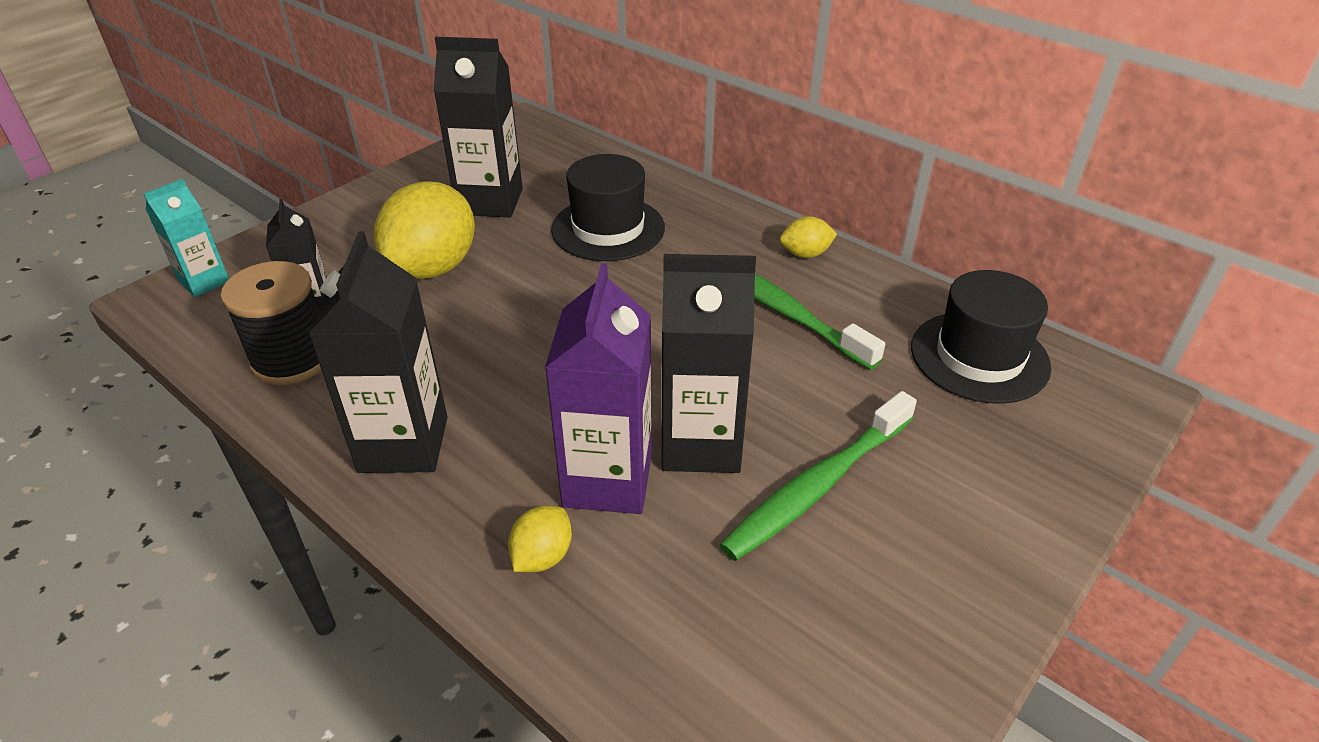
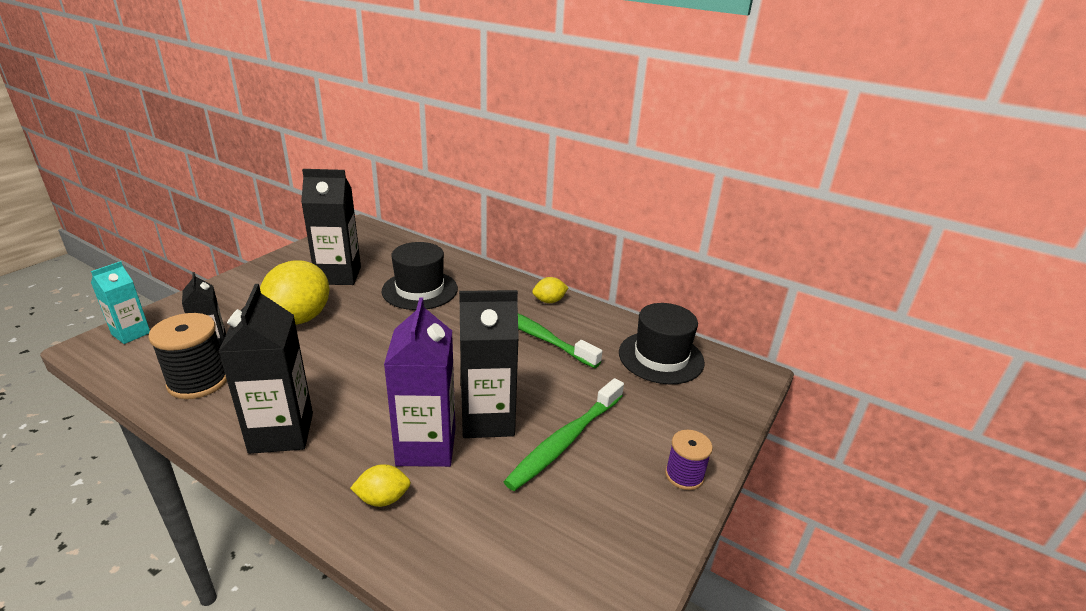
camera: 10 degrees left, 10 degrees down
(542, 556) = (383, 499): yellow lemon -> yellow lemon turned 60 degrees clockwise
(1003, 556) = (684, 475): none -> purple spool

